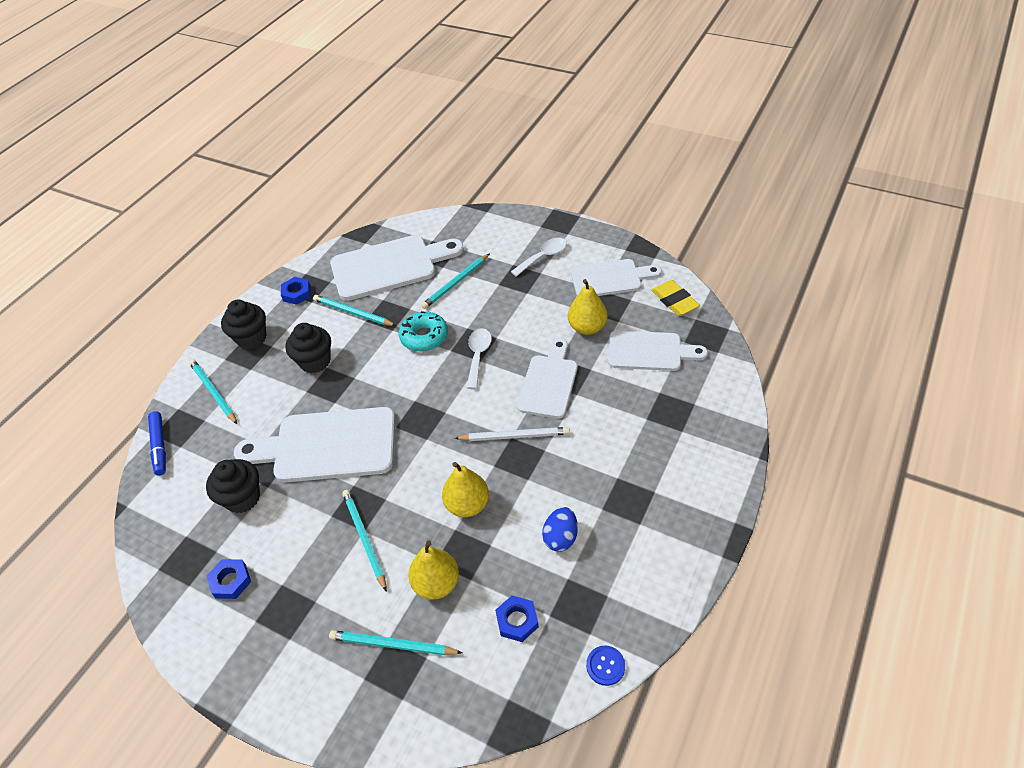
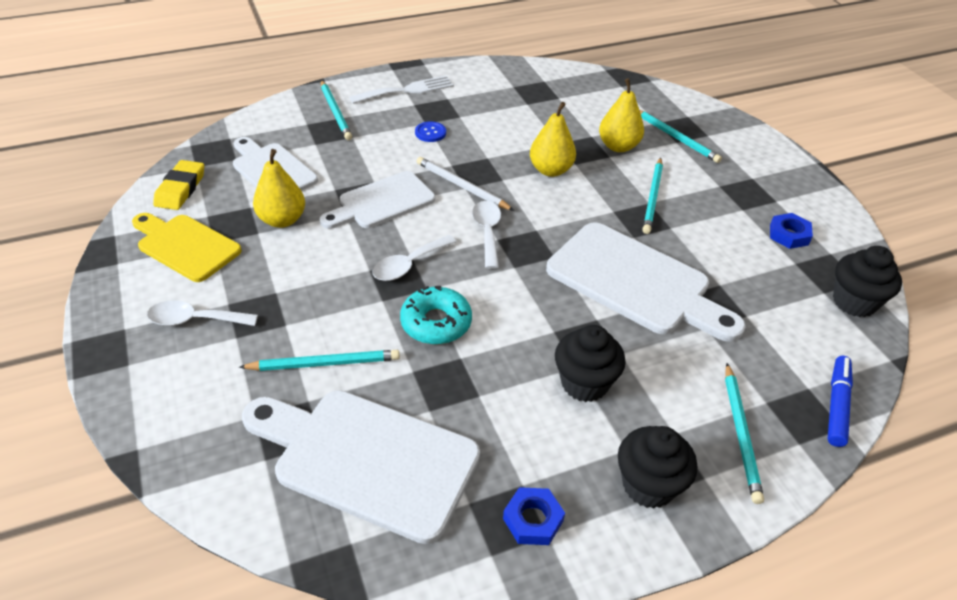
camera: 145 degrees left, 5 degrees down
(242, 498) = (751, 290): black cupcake -> black cupcake (854, 302)
(353, 313) = (484, 419): turquoise pencil -> turquoise pencil (335, 112)
(456, 412) = (487, 232): none -> white spoon
(517, 620) = (582, 106): blue nut -> none
(560, 537) = (506, 120): blue egg -> none
(605, 666) = (551, 68): blue button -> blue button (430, 133)
(610, 278) = (185, 246): white cutting board -> yellow cutting board
(683, 504) = (407, 90): none -> white fork

